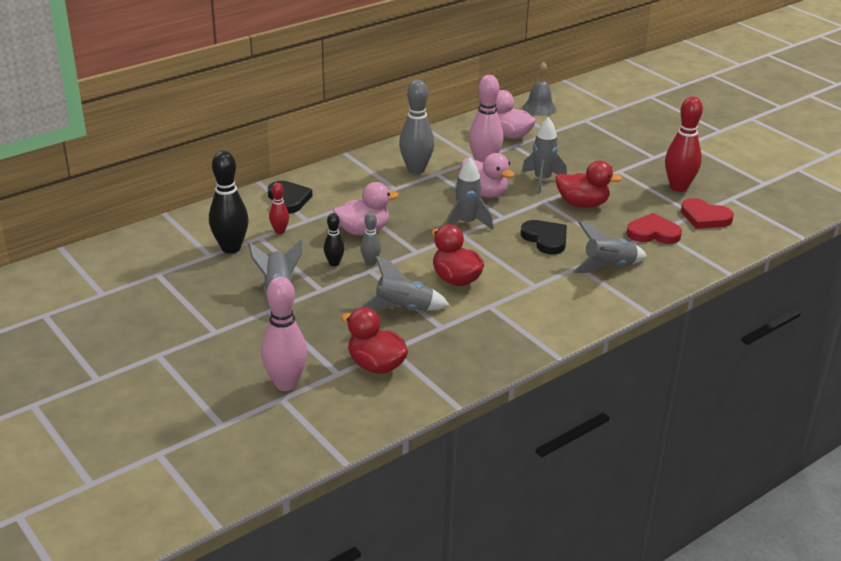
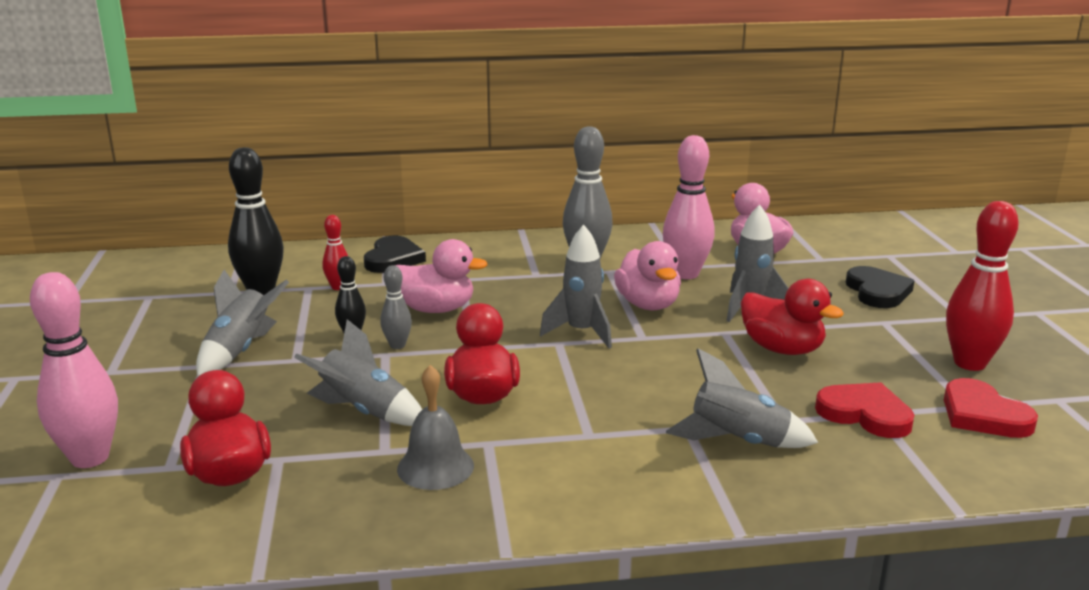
camera: 30 degrees right, 10 degrees down
(539, 108) = (832, 231): grey bell -> grey bell (435, 467)
(545, 239) = (675, 379): black heart -> black heart (877, 291)

